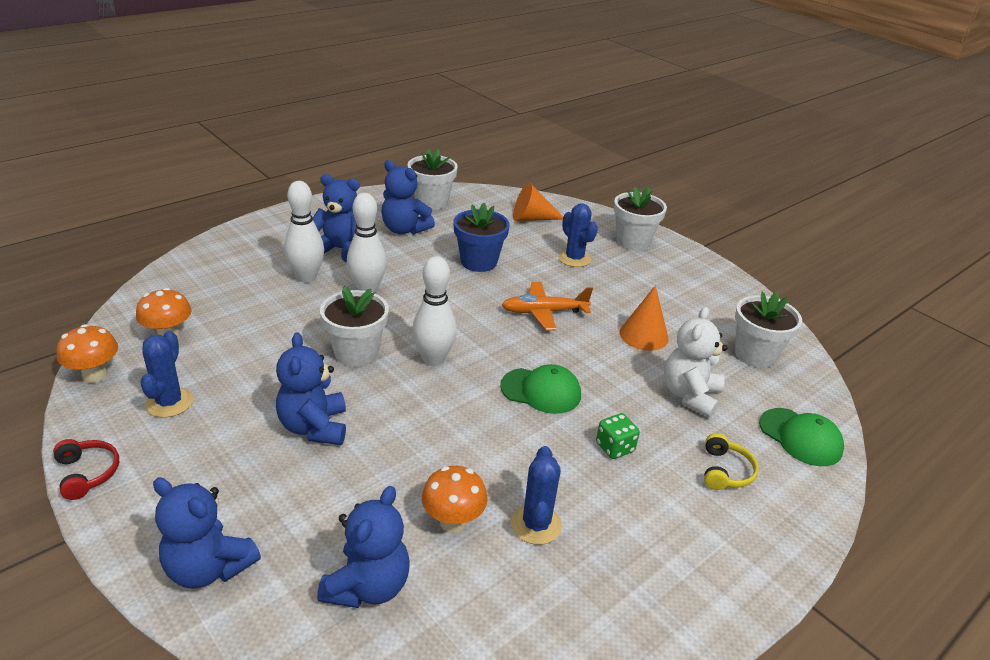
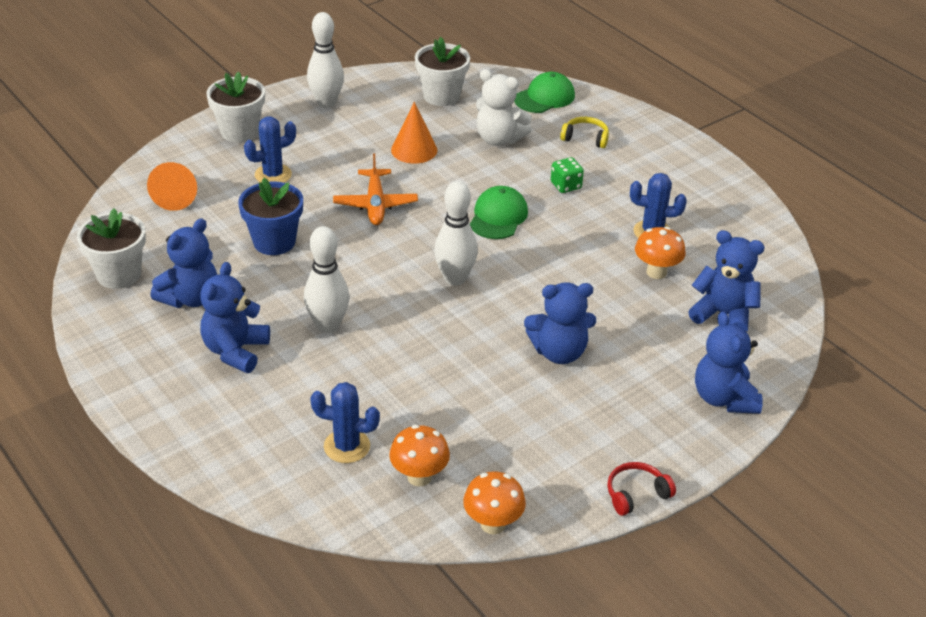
camera: 85 degrees left, 5 degrees up
(169, 402) = (533, 456): blue cactus -> blue cactus (347, 446)
(209, 568) = (724, 398): blue teddy bear -> blue teddy bear turned 135 degrees clockwise
(306, 277) = (298, 376): white bowling pin -> white bowling pin (326, 103)
(356, 352) = (445, 330): white flower pot -> none

